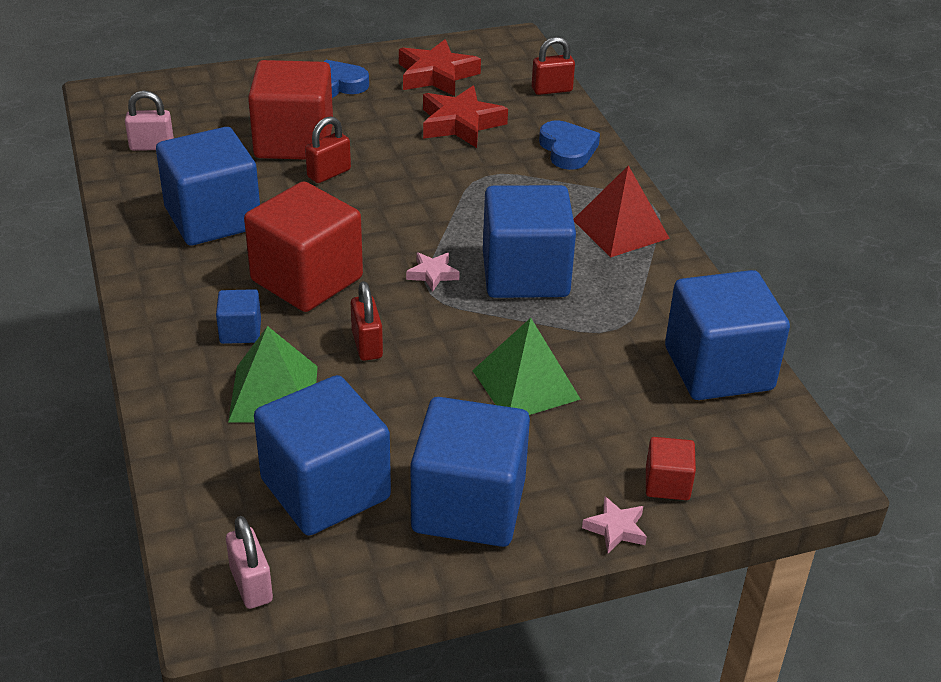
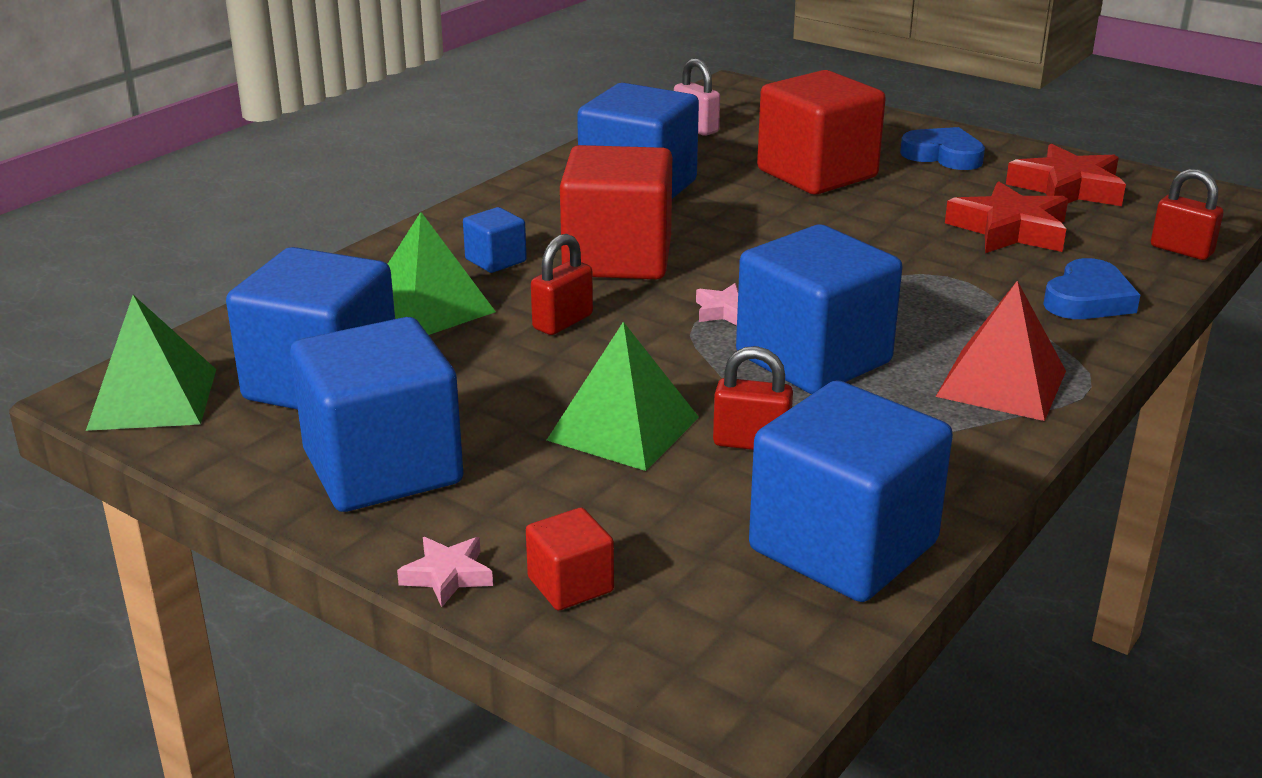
camera: 55 degrees right, 10 degrees down
(251, 585) = (153, 398): pink padlock -> green pyramid
(329, 173) = (797, 206): red padlock -> red padlock (751, 442)

